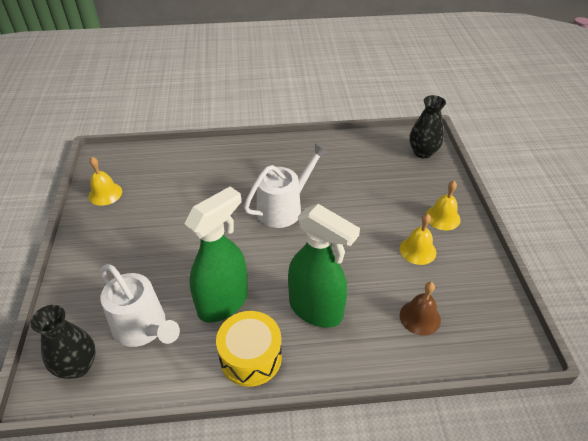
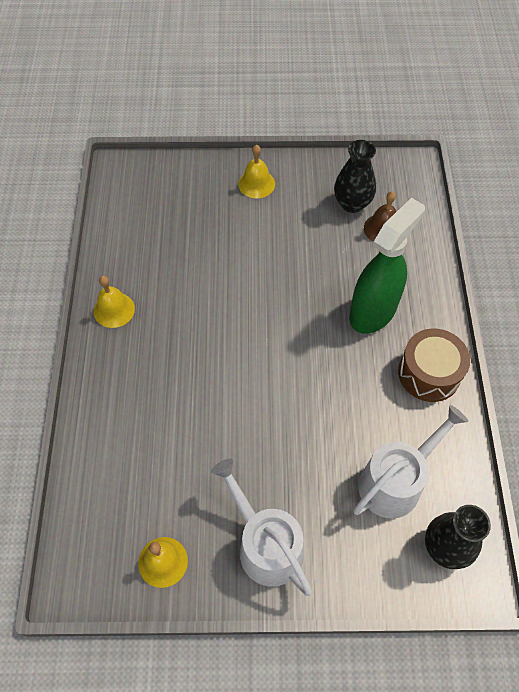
camera: 85 degrees left, 15 degrees up
(223, 302) = (362, 398): green spray bottle -> none
(250, 357) = (429, 373): yellow drum -> brown drum
(283, 208) = (223, 331): white watering can -> white watering can (265, 545)
(417, 250) = (300, 214): yellow bell -> yellow bell (114, 310)
(423, 152) = (147, 178): black vase -> black vase (352, 204)

